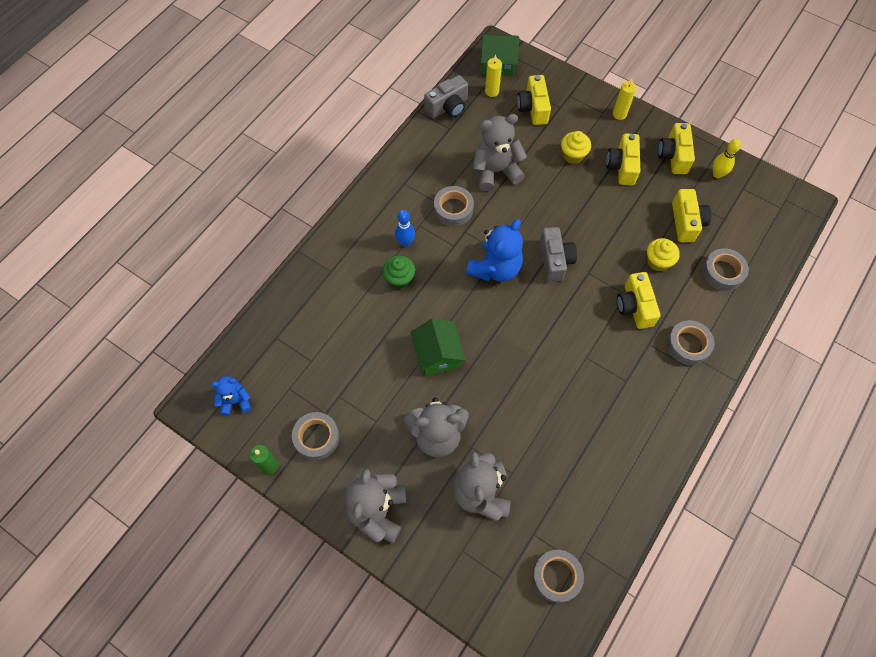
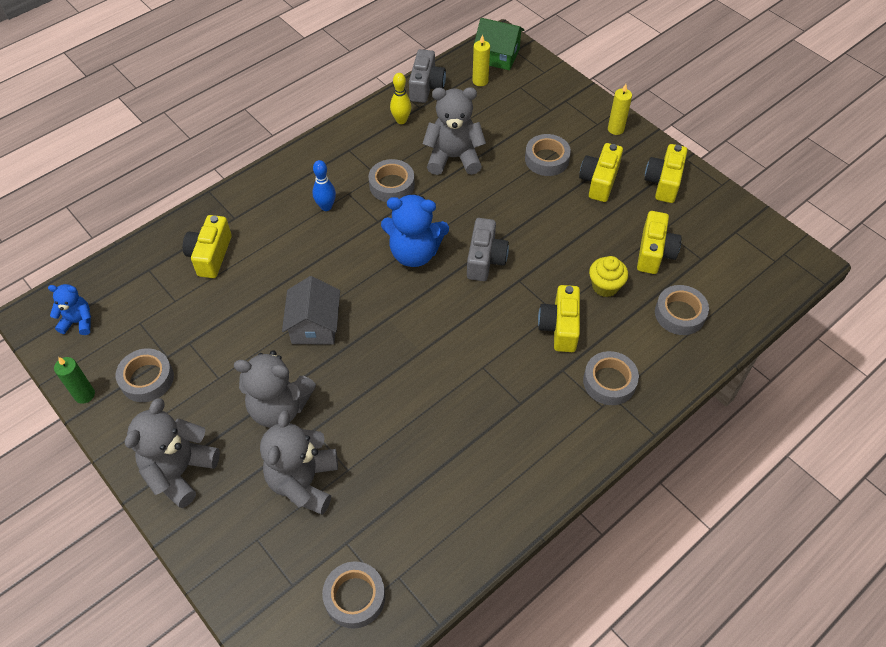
camera: 15 degrees right, 10 degrees down
(399, 279) = (304, 241): green cupcake -> none
(437, 354) = (314, 325): green house -> grey house
(448, 107) = (426, 87): grey camera -> grey camera turned 60 degrees counterclockwise
(495, 268) = (414, 253): blue teddy bear -> blue teddy bear turned 45 degrees clockwise
(533, 108) = (519, 105): yellow camera -> yellow camera (210, 255)
(573, 155) = (547, 159): yellow cupcake -> grey tape
(717, 174) = (709, 211): yellow bowling pin -> yellow bowling pin (401, 120)

